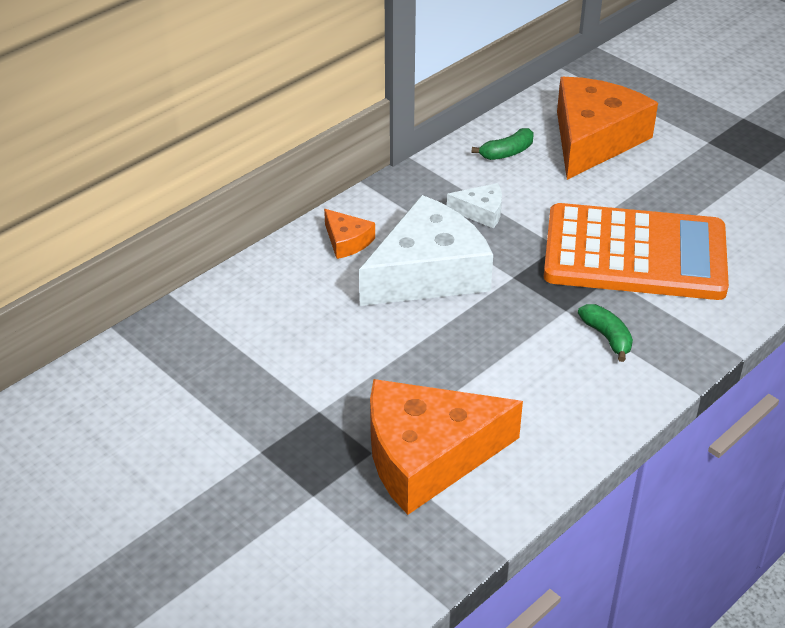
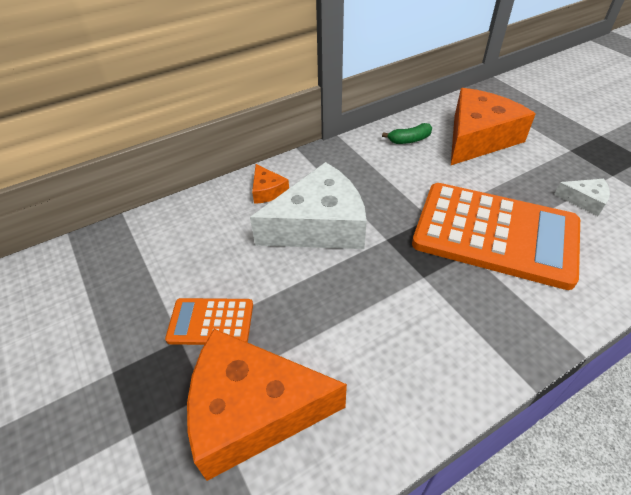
camera: 15 degrees right, 5 degrees up
(346, 389) = (211, 322): none -> orange calculator
(481, 212) = (376, 182): white cheese -> white cheese (585, 200)
(607, 337) = (455, 310): green banana -> none

